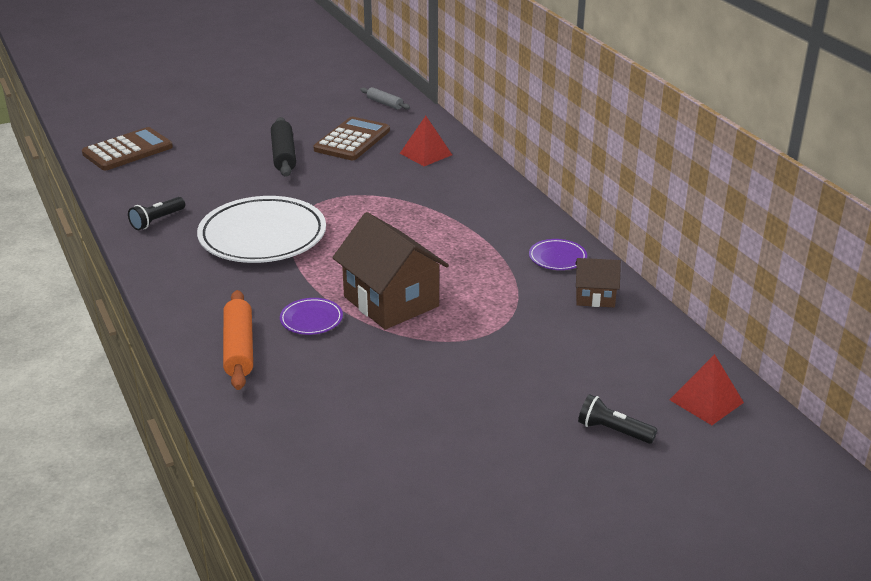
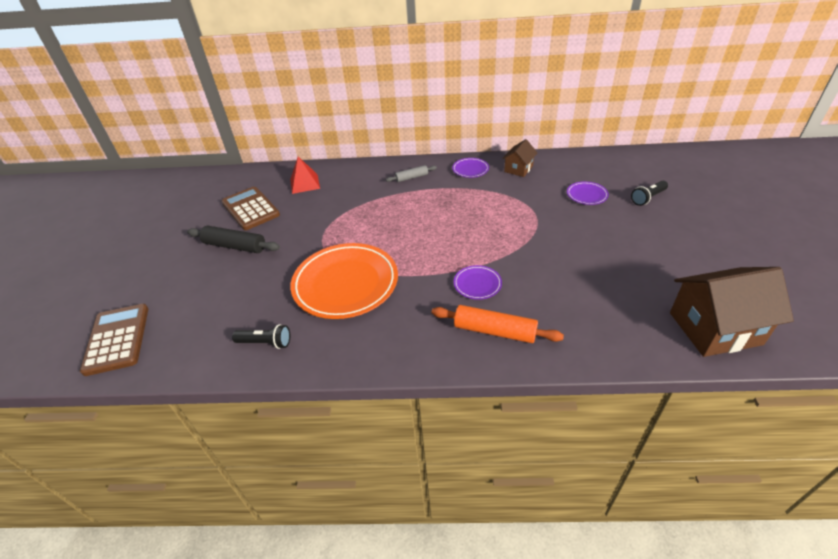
camera: 60 degrees left, 10 degrees up
(157, 221) = (266, 343): black flashlight -> black flashlight turned 60 degrees counterclockwise
(262, 236) = (345, 284): white plate -> orange plate
(385, 103) = (215, 183): grey rolling pin -> grey rolling pin (411, 177)
(391, 301) = (477, 243): brown house -> brown house (714, 328)
(573, 370) = (587, 195): none -> purple plate
(706, 401) = (630, 164): red pyramid -> none

